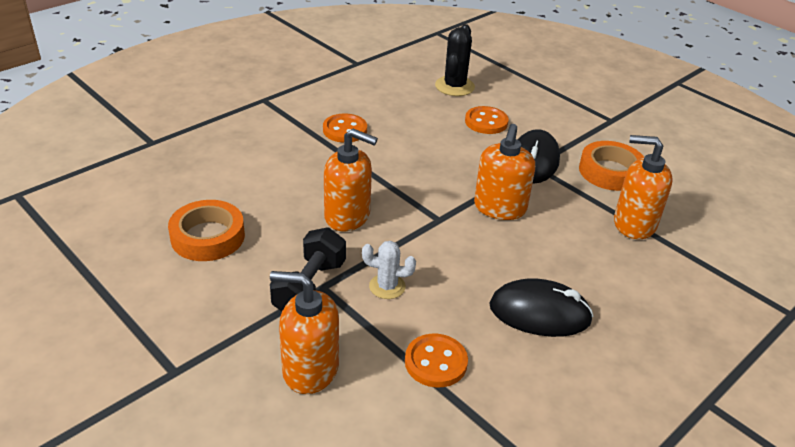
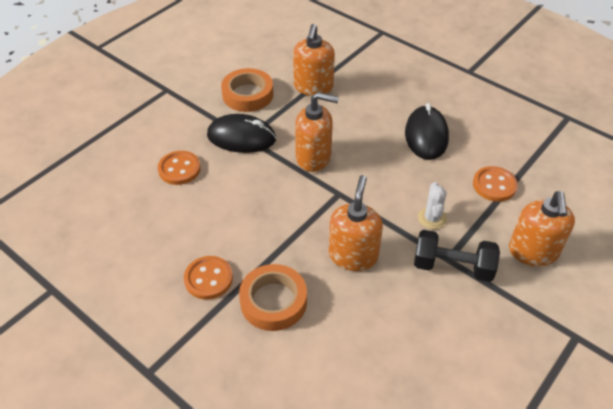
camera: 95 degrees left, 10 degrees up
(208, 237) = (416, 359): orange tape -> orange tape (273, 301)
(454, 86) = (109, 195): black cactus -> none

